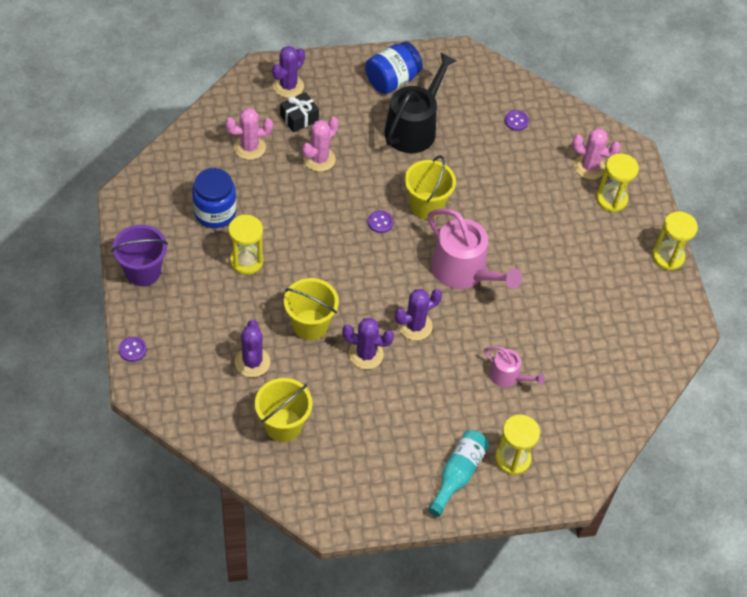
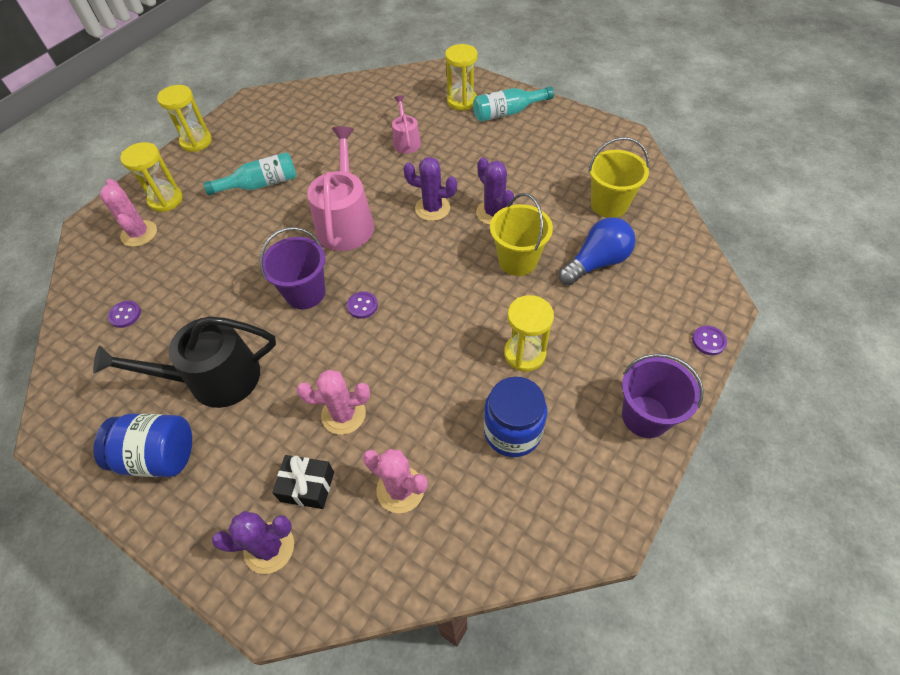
camera: 130 degrees left, 0 degrees up
(252, 362) = (596, 262): purple cactus -> blue light bulb
(426, 205) = (305, 293): yellow bucket -> purple bucket
(565, 257) = (260, 184): none -> turquoise bottle

